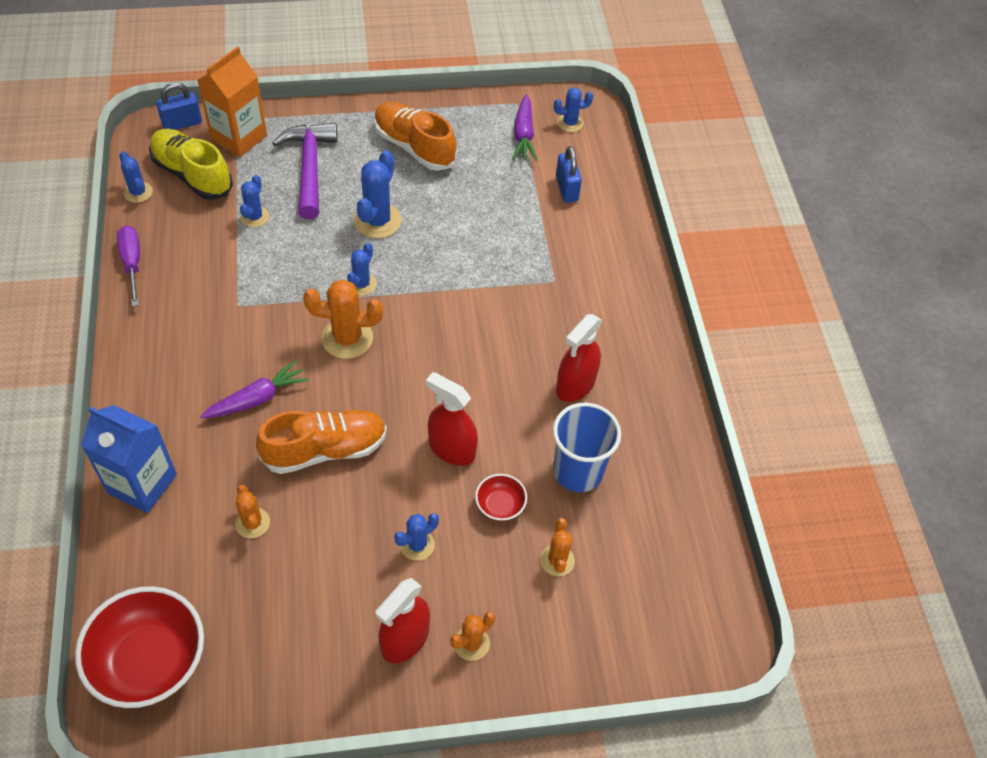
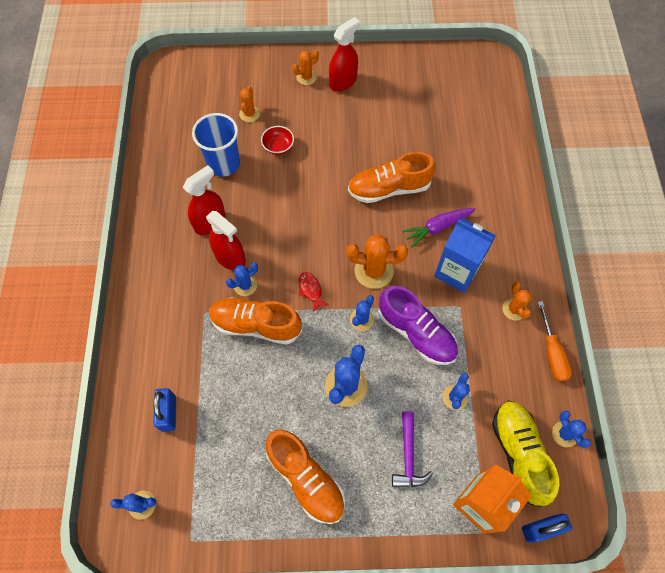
camera: 170 degrees left, 10 degrees up
(132, 263) = (552, 353): purple screwdriver -> orange screwdriver
(142, 483) = (506, 175): blue carton -> blue carton (456, 271)
(150, 661) = (482, 82): red bowl -> none
(192, 175) = (518, 453): yellow shoe -> yellow shoe turned 150 degrees counterclockwise
(252, 523) = (433, 147): orange cactus -> orange cactus (514, 309)
(295, 274) = (416, 333): none -> purple shoe
(309, 167) = (408, 456): purple hammer -> purple hammer, size x0.65
(417, 545) = (332, 128): blue cactus -> blue cactus (245, 285)
(427, 312) = (310, 290): none -> red fish
(452, 449) = (304, 183): red spray bottle -> red spray bottle (230, 257)
(489, 271) = (256, 325): none -> orange shoe
(523, 135) = (194, 489): purple carrot -> none

